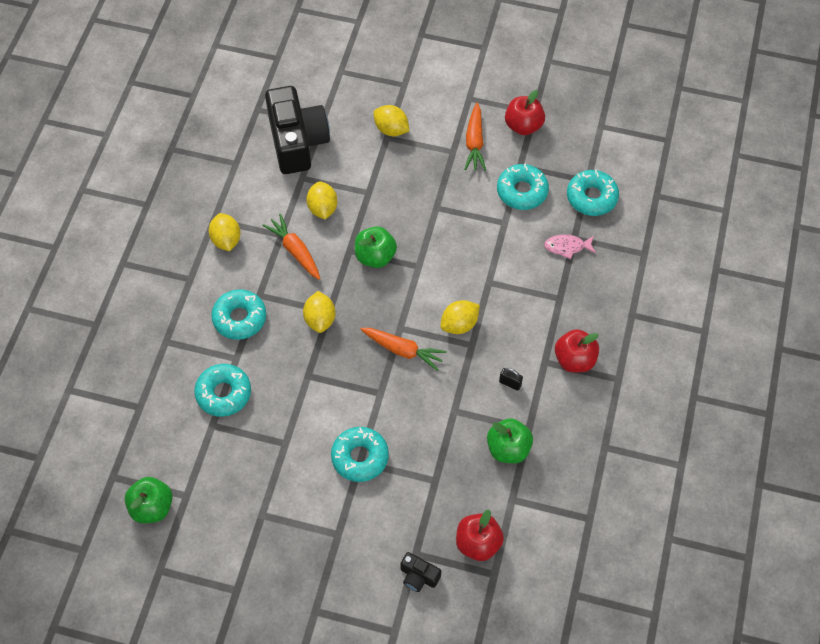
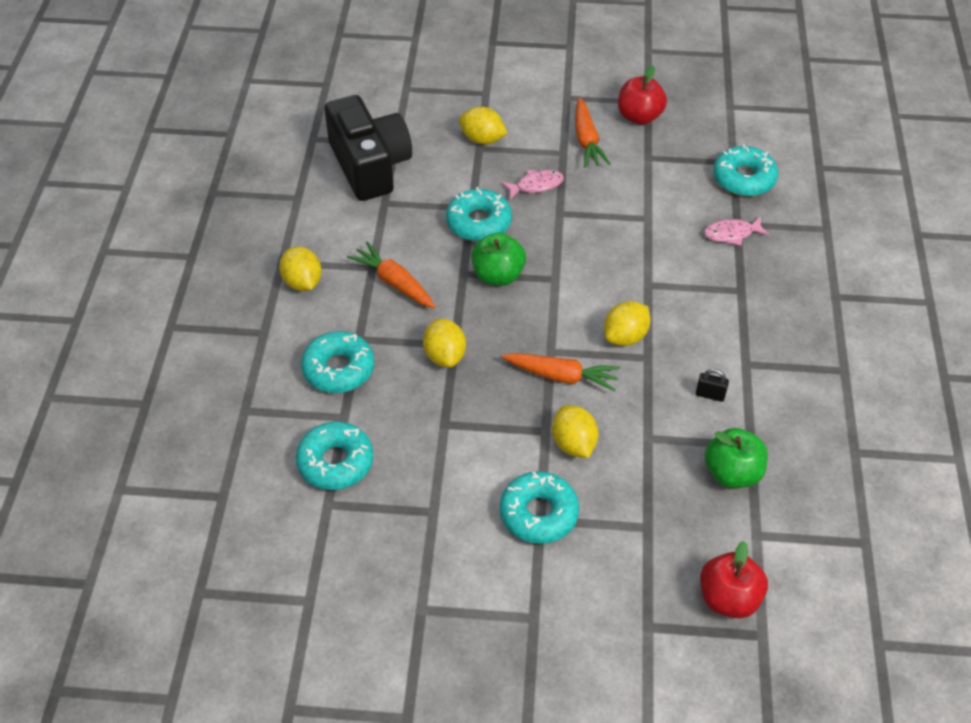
camera: 10 degrees left, 10 degrees down
(152, 507) = (263, 624): green apple -> none
(322, 208) = (418, 232): yellow lemon -> yellow lemon (573, 444)
(418, 576) = (660, 655): black camera -> none
(424, 179) = (536, 185): none -> pink fish
(522, 191) = (658, 183): turquoise donut -> turquoise donut (479, 222)
(574, 360) = (782, 356): red apple -> none

